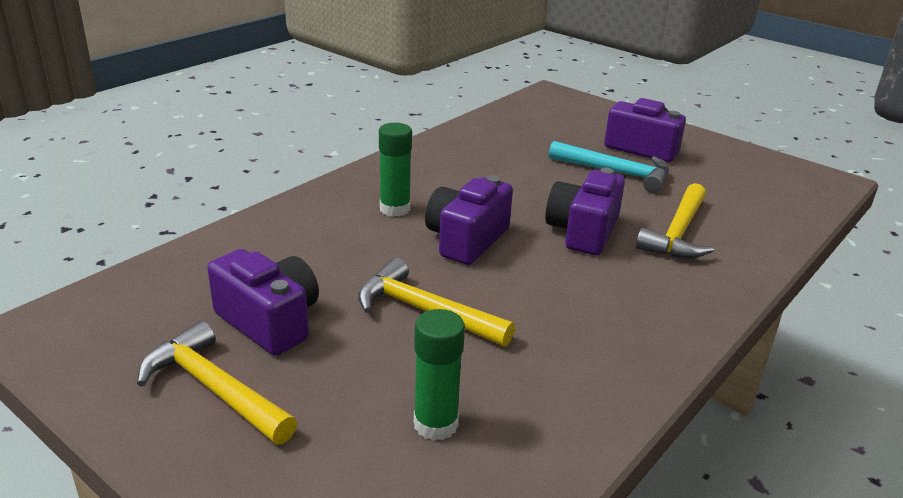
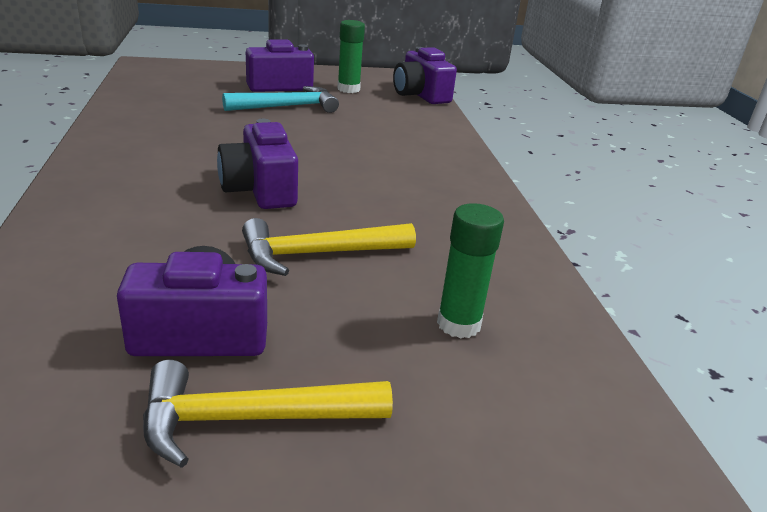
camera: 50 degrees left, 0 degrees up
(395, 209) = (158, 190): green glue stick -> green glue stick (348, 89)
(583, 231) = (331, 152): purple camera -> purple camera (420, 95)
(678, 233) = (387, 132): yellow hammer -> none

